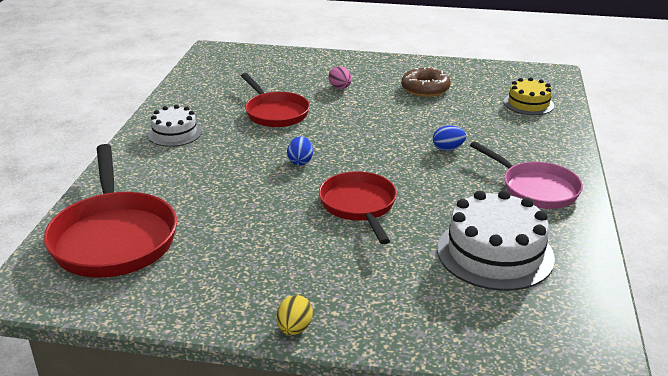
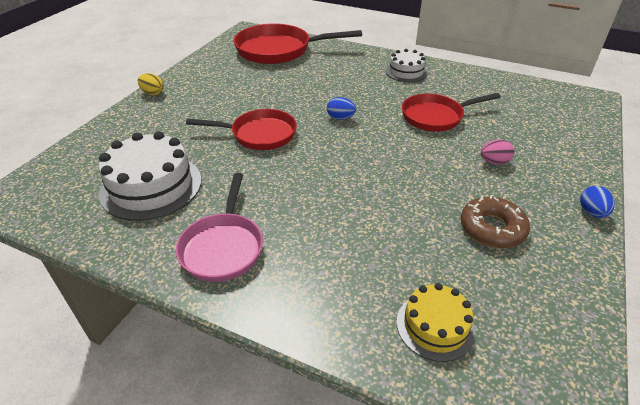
camera: 105 degrees right, 10 degrees up
(448, 149) = (330, 206): blue egg -> blue egg (591, 212)
(535, 189) = (223, 247): pink pan -> pink pan turned 60 degrees counterclockwise

